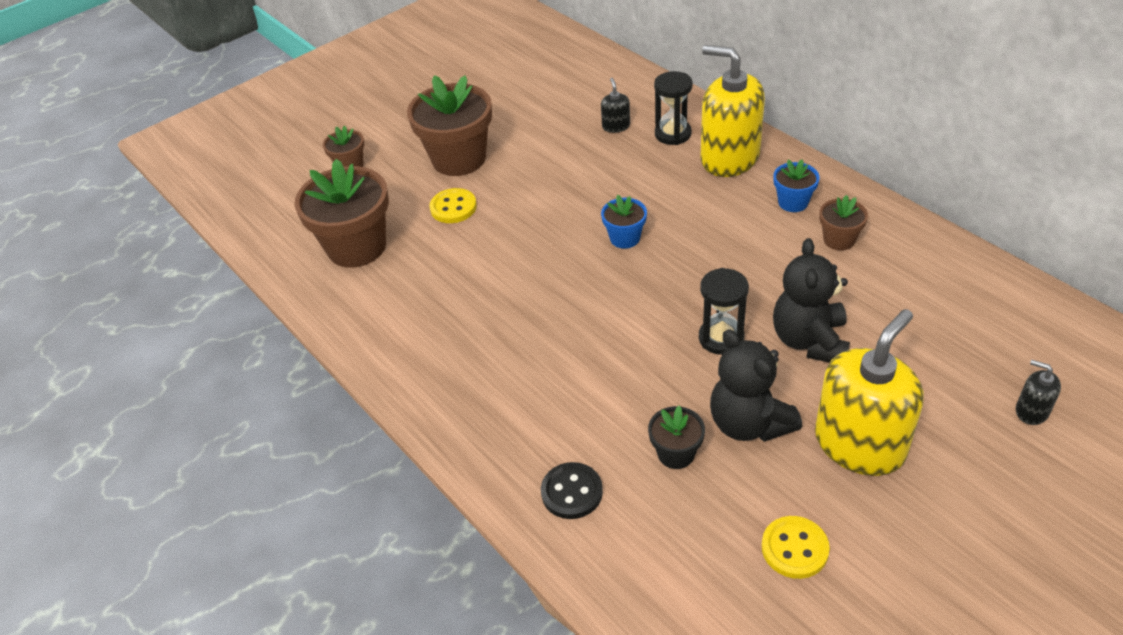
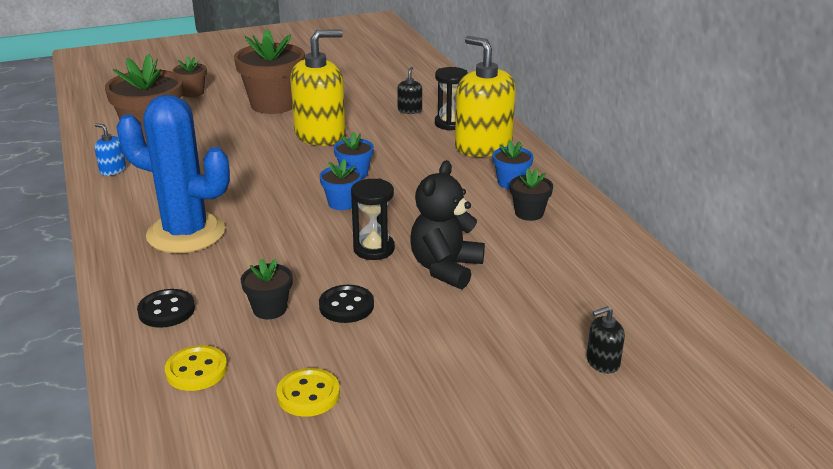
camera: 15 degrees right, 15 degrees down
(352, 313) = (113, 170): none -> blue soap dispenser
(453, 207) = (243, 129): yellow button -> yellow button (196, 370)
(509, 380) = (186, 233): none -> blue cactus
(642, 284) = (342, 203): none -> blue flower pot
(749, 423) = (346, 306): black teddy bear -> black button
(839, 240) = (529, 213): brown flower pot -> black flower pot
(859, 444) = (427, 343): yellow soap dispenser -> yellow soap dispenser (320, 135)
(1031, 411) = (602, 362): black soap dispenser -> black soap dispenser turned 75 degrees counterclockwise

